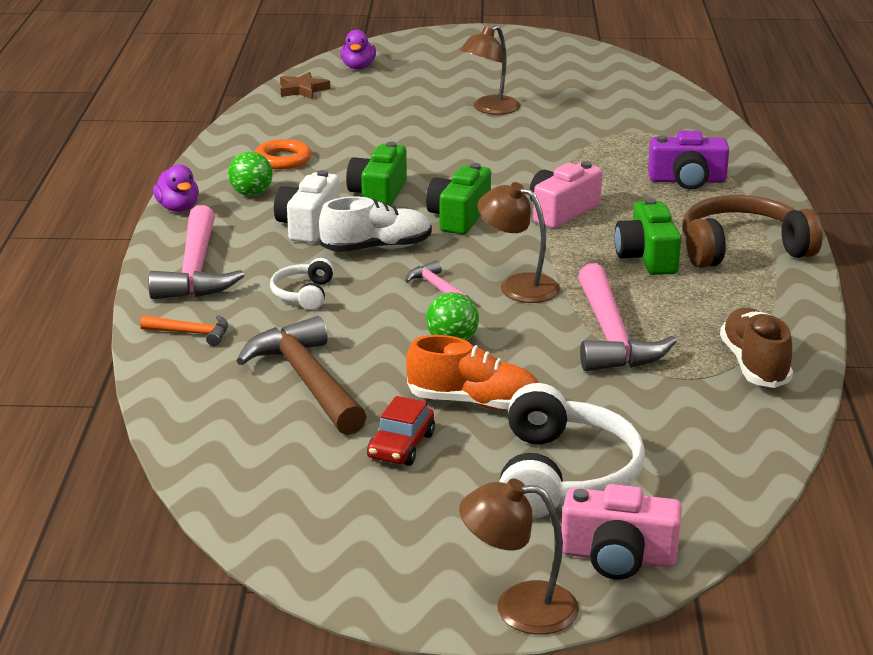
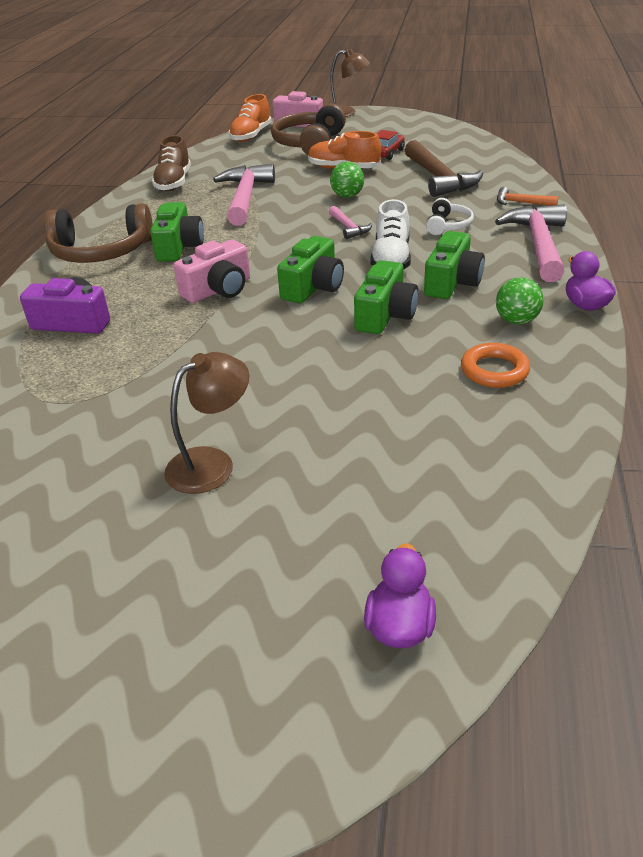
camera: 170 degrees left, 10 degrees up
(302, 90) = (496, 541): brown star -> none
(308, 225) = (452, 282): white camera -> green camera
(377, 248) = (391, 259): white shoe -> white shoe turned 75 degrees counterclockwise
(518, 285) = (289, 228): brown lamp -> none
(564, 475) = (309, 144): white headphones -> brown headphones
(706, 504) = (251, 136): none -> orange shoe

